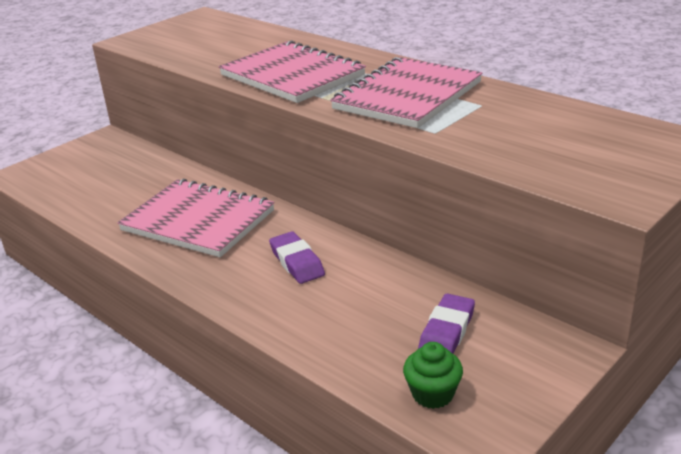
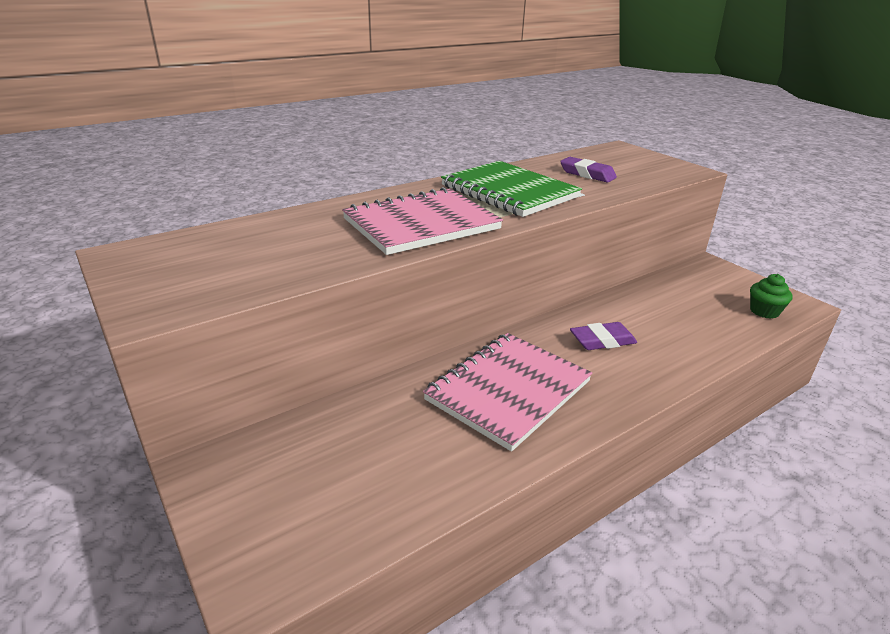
camera: 80 degrees left, 0 degrees up
(407, 96) = (509, 191): pink notebook -> green notebook
(447, 332) = (697, 295): purple eraser -> purple eraser (587, 174)

